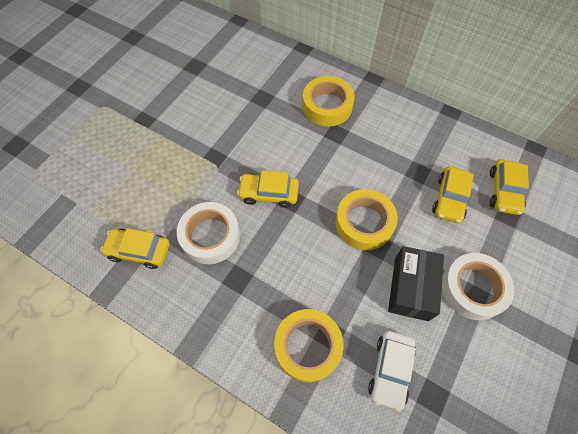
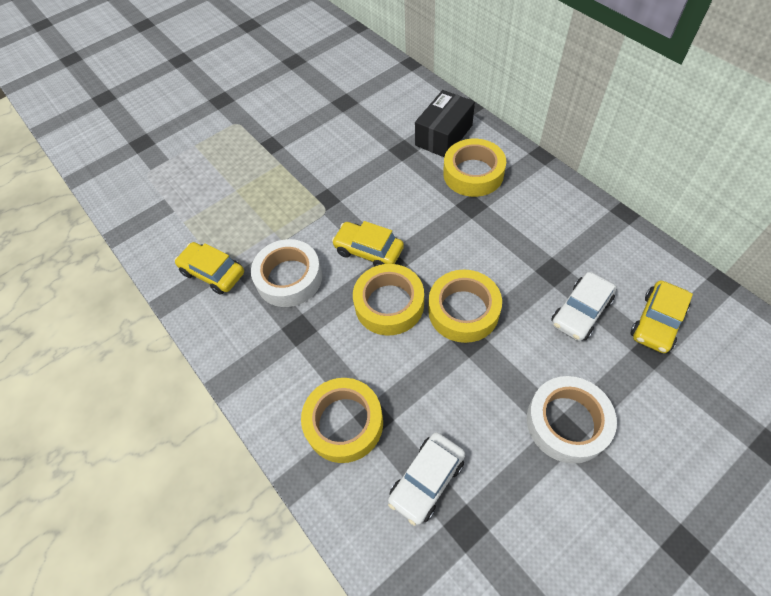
camera: 25 degrees right, 5 degrees down
(304, 235) = (389, 304): none -> yellow tape
(411, 288) = (490, 398): black box -> black box (444, 135)
(449, 199) = (580, 312): yellow car -> white car

